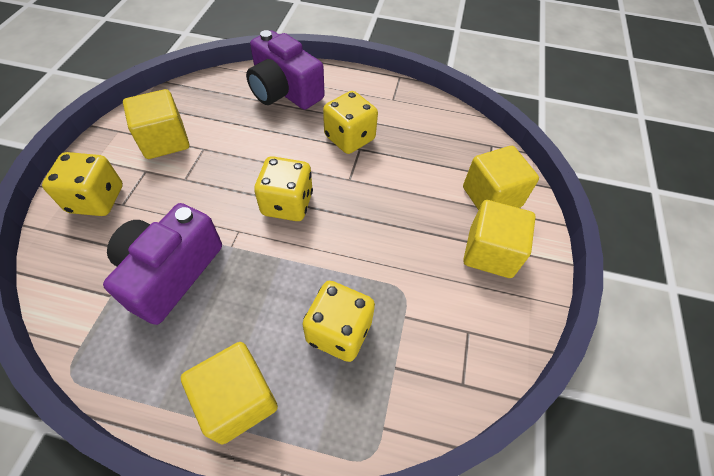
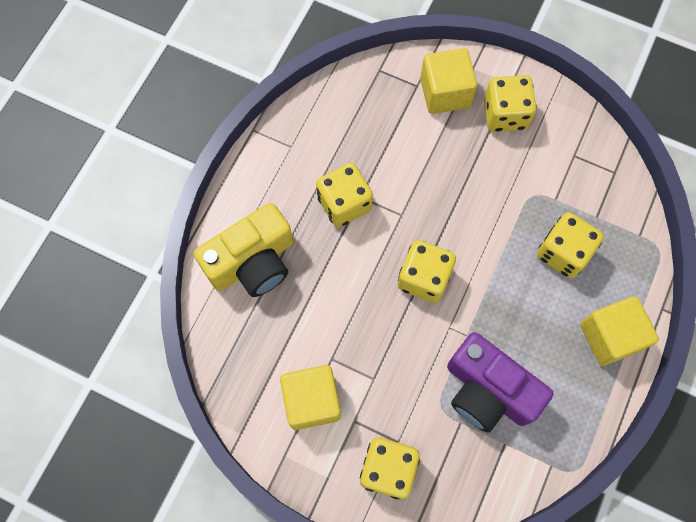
camera: 75 degrees left, 15 degrees up
(284, 91) = (252, 262): purple camera -> yellow camera
(490, 252) = (505, 114): yellow cube -> yellow dice

